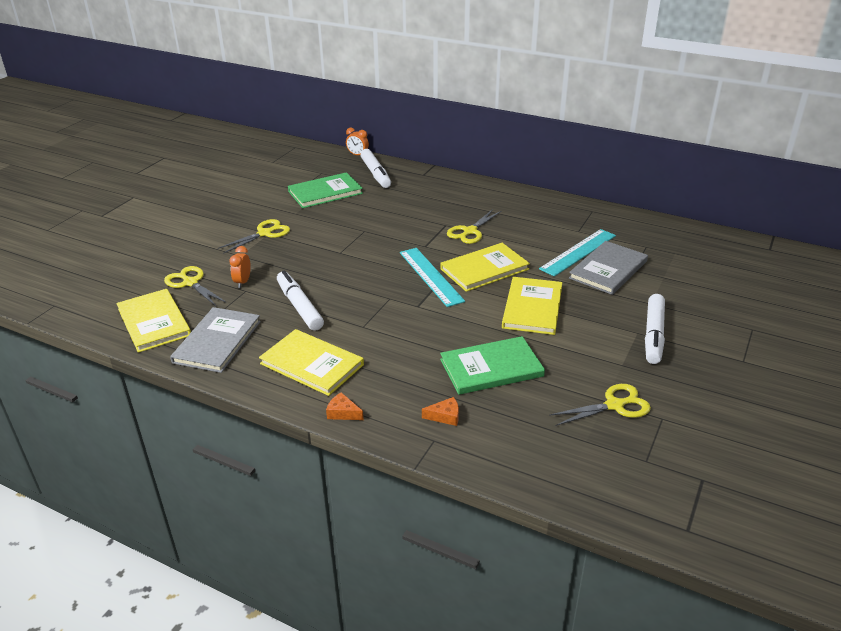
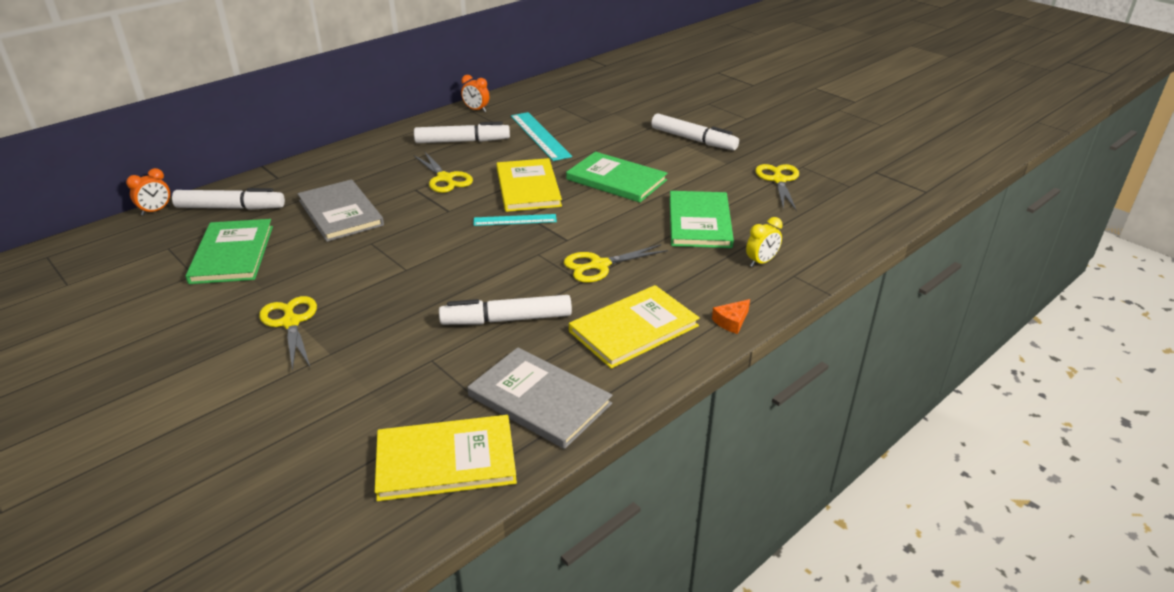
camera: 70 degrees left, 0 degrees up
(190, 283) = (365, 411): yellow scissors -> yellow scissors (599, 265)
(243, 282) = (407, 359): orange clock -> orange clock (476, 110)
(431, 276) = (515, 220): turquoise ruler -> turquoise ruler, size x0.62
(445, 416) = (761, 262): orange cheese -> yellow clock
(532, 308) = (616, 180): yellow book -> green book
(535, 221) = (462, 141): none -> white marker
(608, 270) = (582, 131): grey book -> grey book (341, 213)

